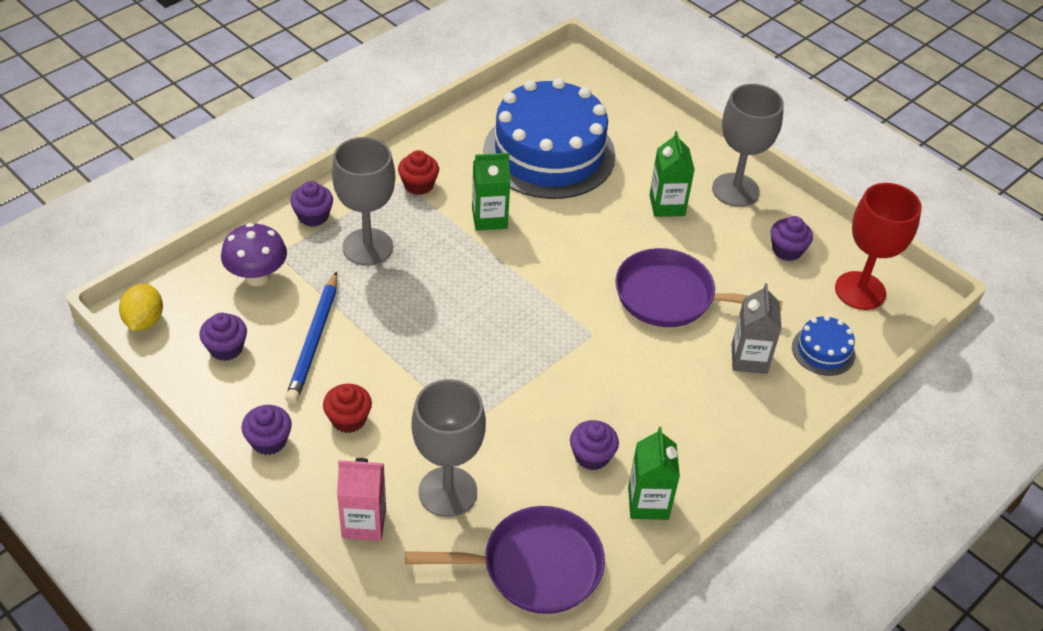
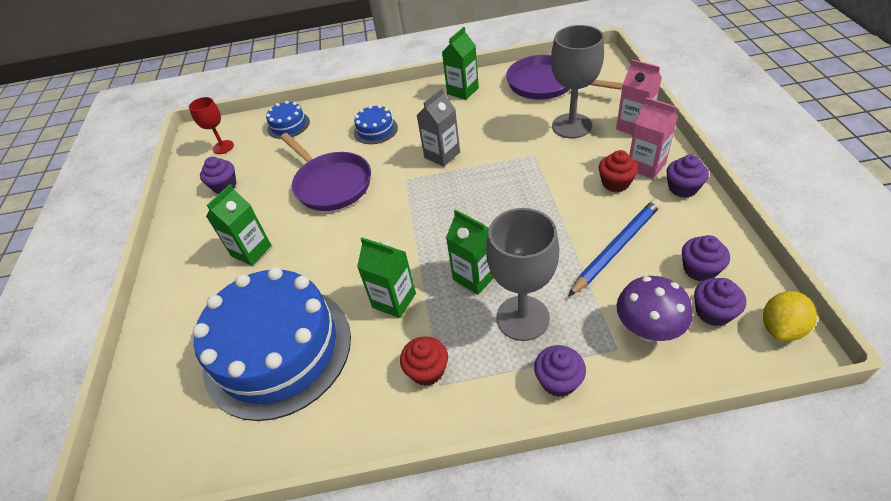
camera: 135 degrees left, 0 degrees up
(322, 458) = (646, 166): none -> pink carton
(433, 263) = (475, 277): none -> green carton
(592, 456) = (472, 117): purple cupcake -> purple cupcake (713, 312)
(700, 386) = (375, 130): none -> blue cake
(735, 190) = (191, 242): grey goblet -> none
(749, 359) = (332, 134): grey carton -> grey carton (442, 155)
(860, 291) = (223, 147): red goblet -> red goblet, size x0.58

